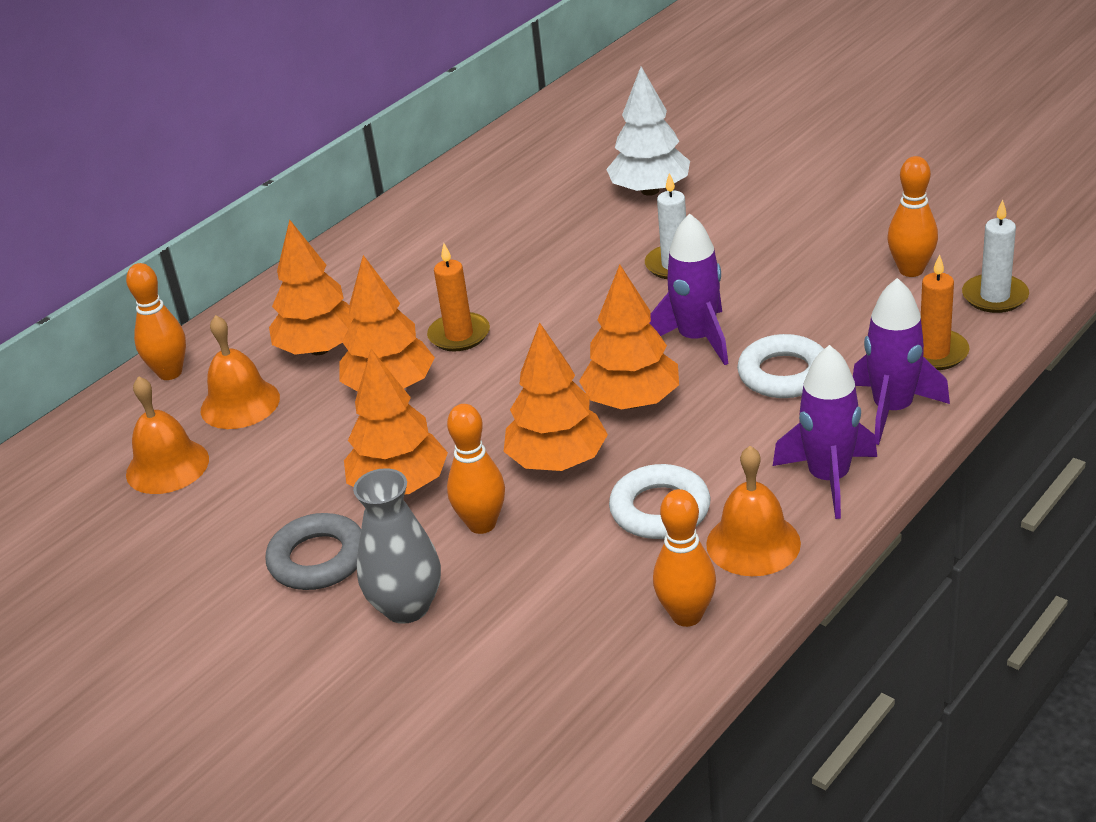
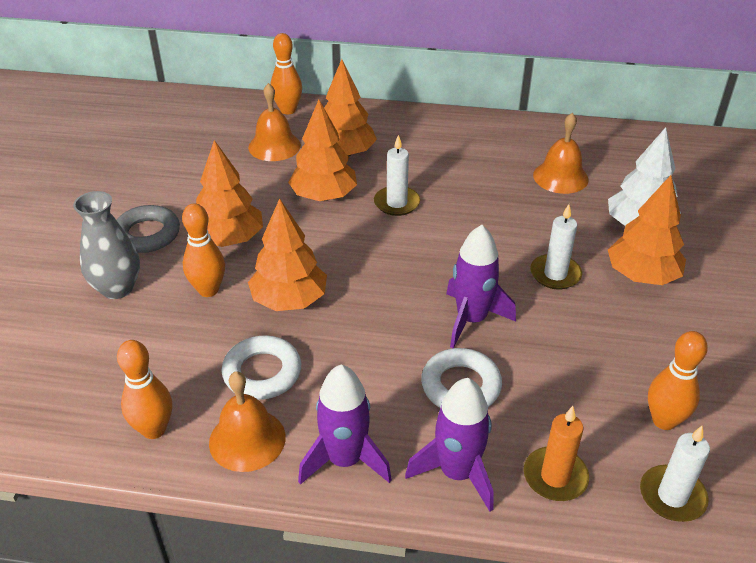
camera: 55 degrees right, 5 degrees up
(167, 466) = (205, 145): orange bell -> orange bell (560, 177)
(459, 335) = (397, 203): orange candle -> white candle
(632, 401) = (376, 312): orange tree -> orange tree (641, 275)

